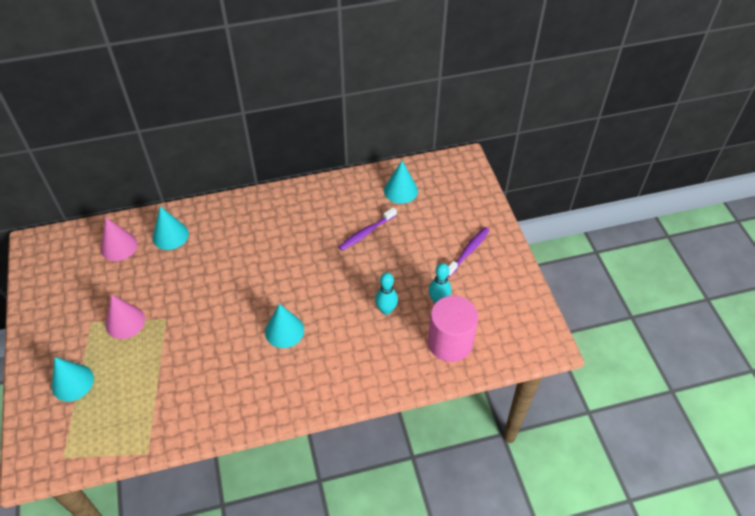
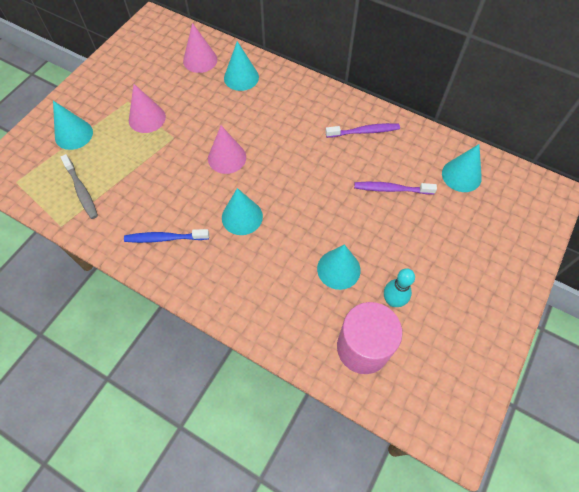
camera: 45 degrees right, 10 degrees up
(133, 415) = (81, 190): none -> grey toothbrush
(226, 300) = (227, 157): none -> pink cone
(243, 391) = (165, 238): none -> blue toothbrush
(386, 310) = (338, 269): turquoise bowling pin -> turquoise cone
(468, 251) = (468, 280): purple toothbrush -> purple toothbrush (364, 132)

